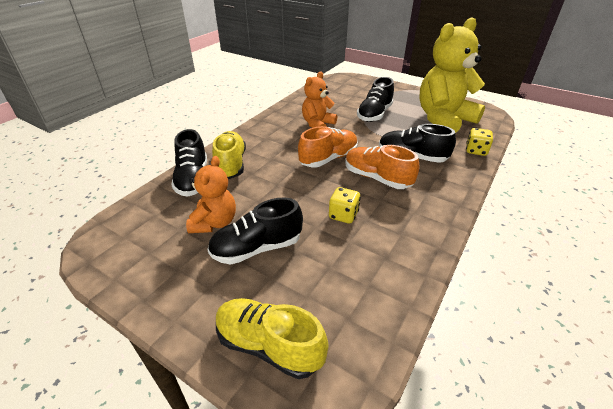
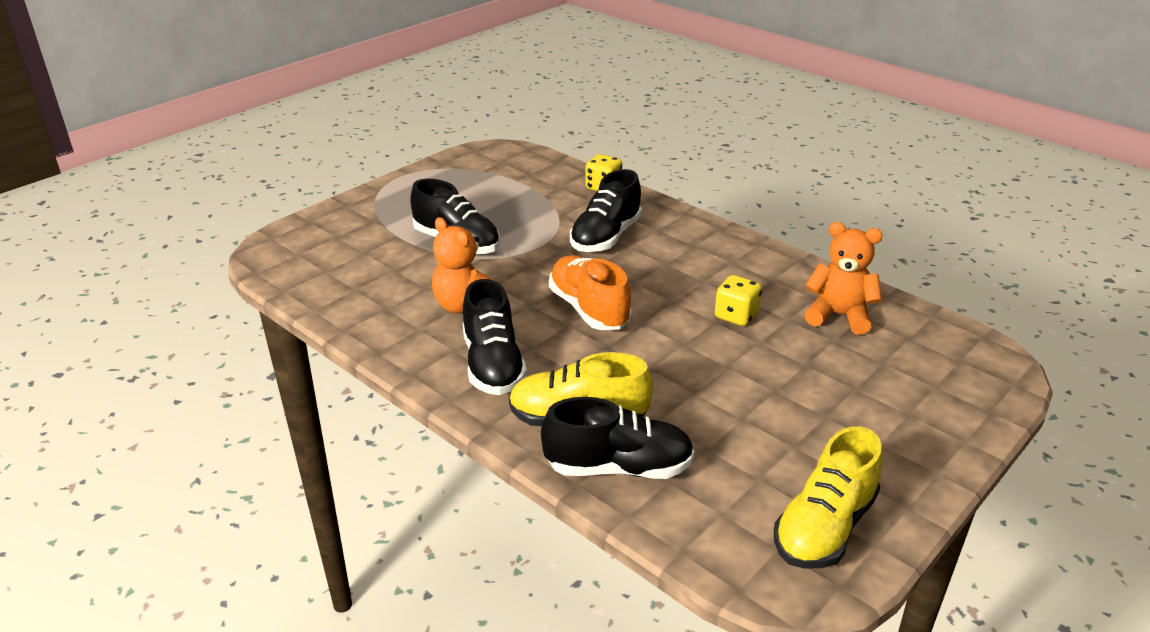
camera: 80 degrees left, 5 degrees down
(214, 222) = (746, 438): orange teddy bear -> orange teddy bear (839, 315)
(257, 248) = (803, 397): black shoe -> black shoe (493, 365)
(269, 345) = (955, 395): yellow shoe -> yellow shoe (824, 527)
(377, 178) = (653, 275): orange shoe -> none
(443, 119) = (504, 188): yellow teddy bear -> none

